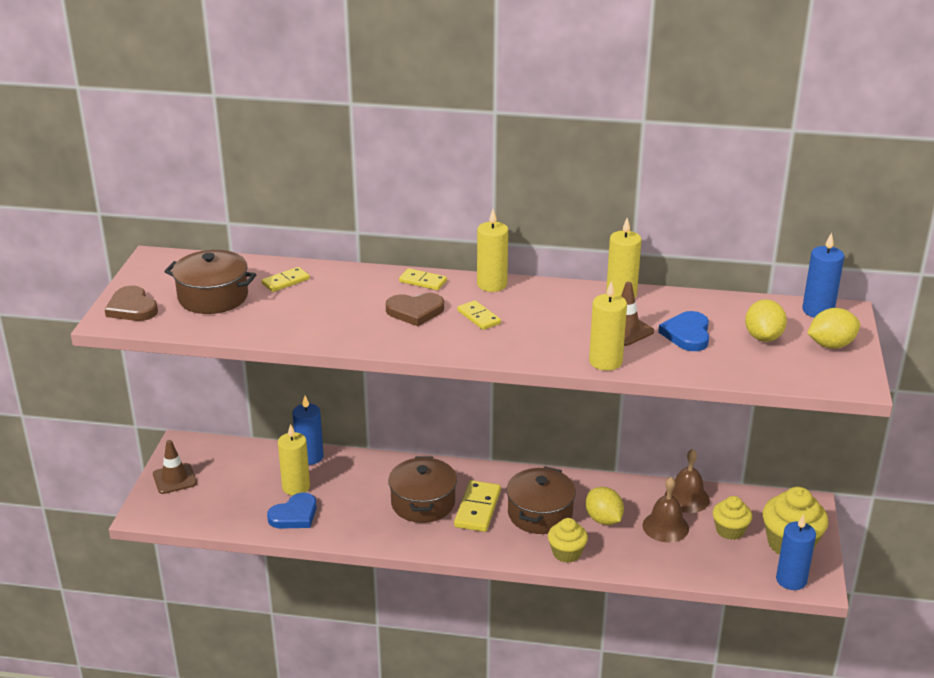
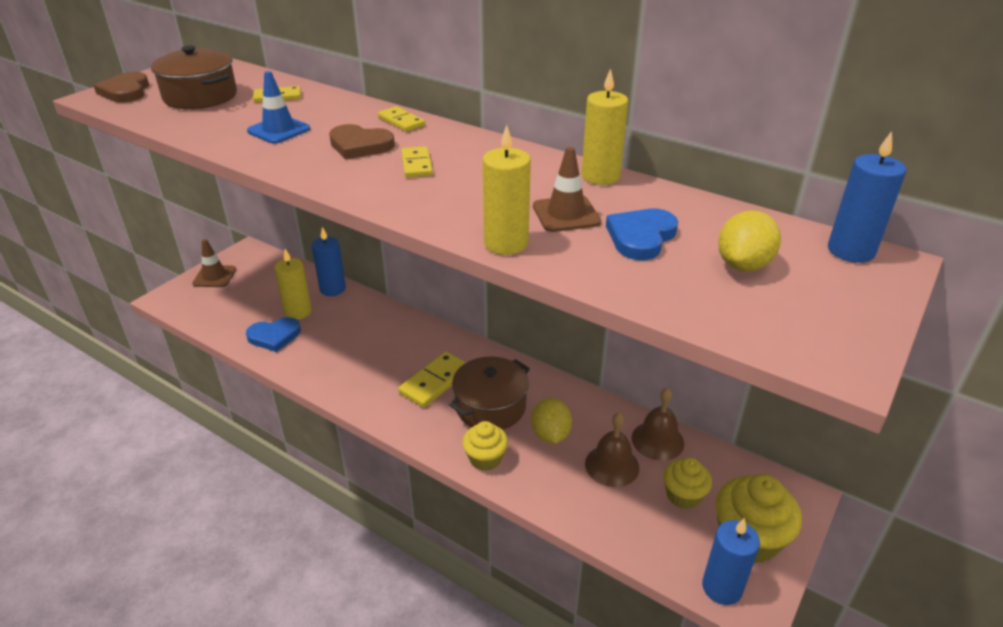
camera: 25 degrees right, 5 degrees up
(330, 313) = (279, 130): none -> blue traffic cone
(423, 503) = (391, 360): brown pot -> none
(492, 284) = (467, 138): yellow candle -> none
(831, 345) = (839, 299): yellow lemon -> none

